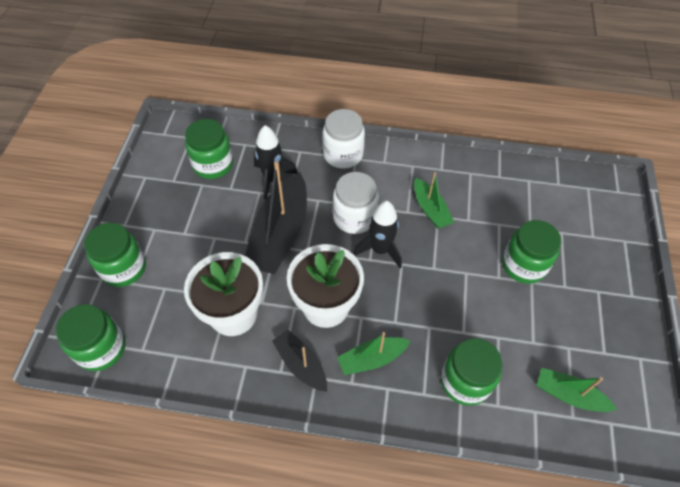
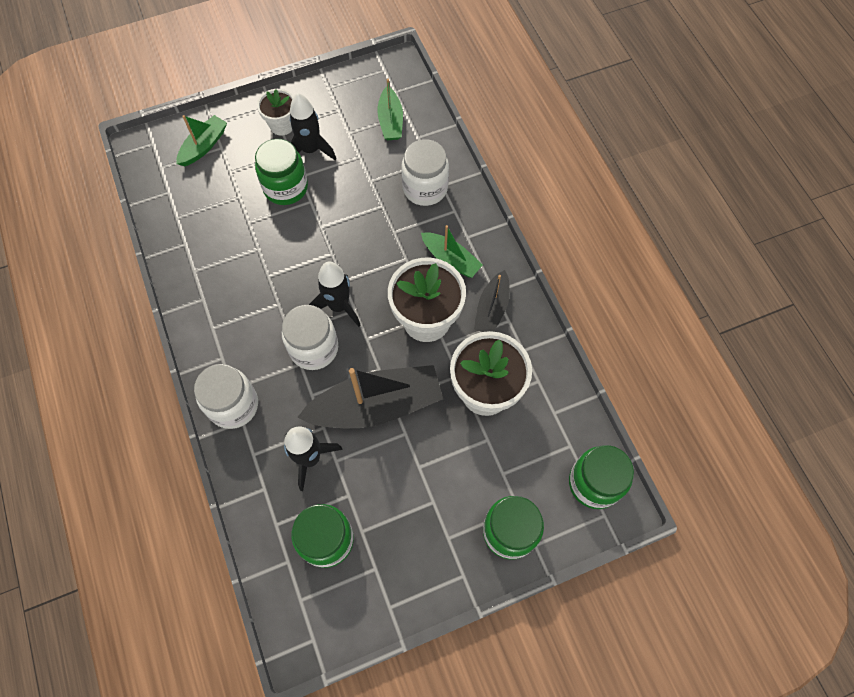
camera: 120 degrees left, 10 degrees up
(430, 209) = (264, 286): green boat -> green boat (204, 146)
(465, 381) = (425, 188): green jar -> white jar
(560, 304) = (311, 150): none -> black rocket
(602, 294) = (282, 125): none -> white flower pot

